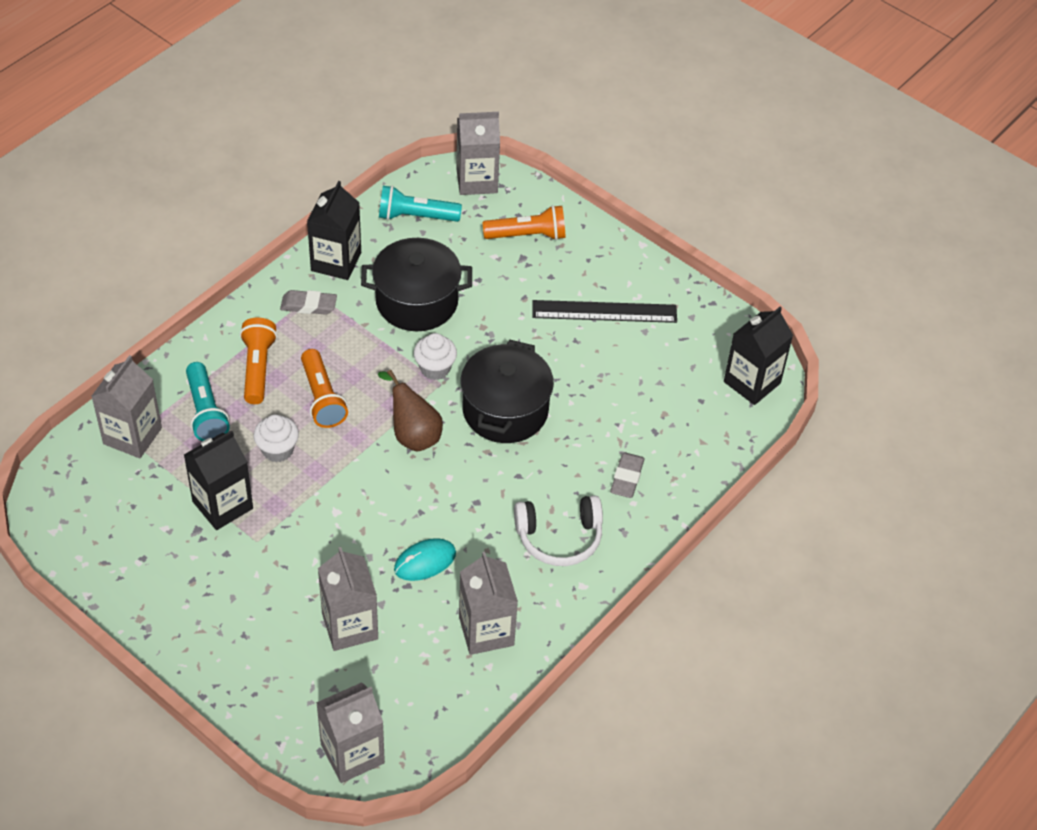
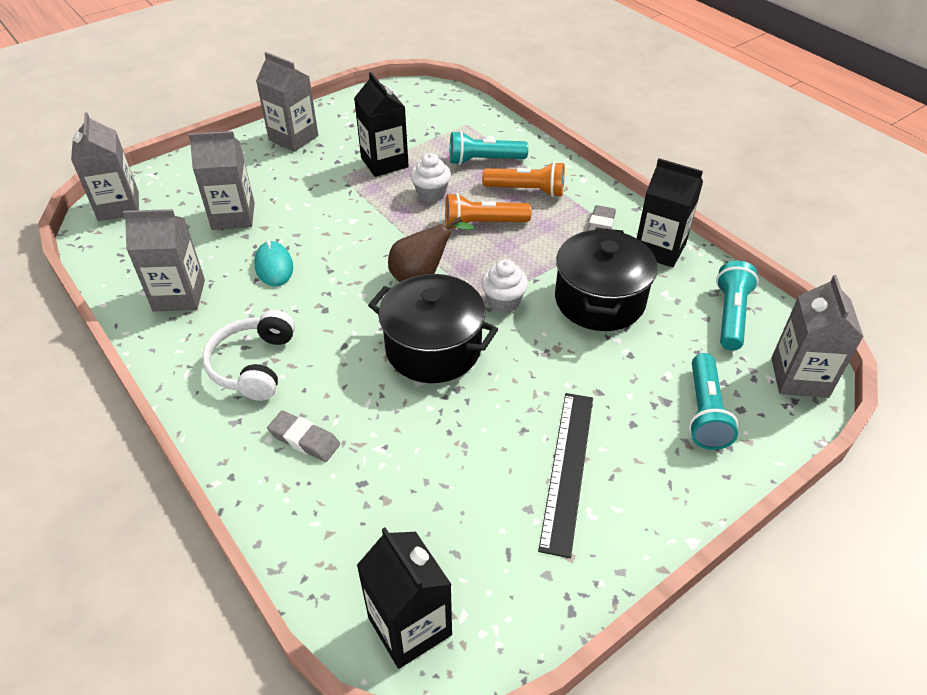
camera: 105 degrees right, 5 degrees down
(132, 436) = (469, 126): grey carton -> grey carton (293, 138)
(527, 235) = (705, 412): orange flashlight -> turquoise flashlight

